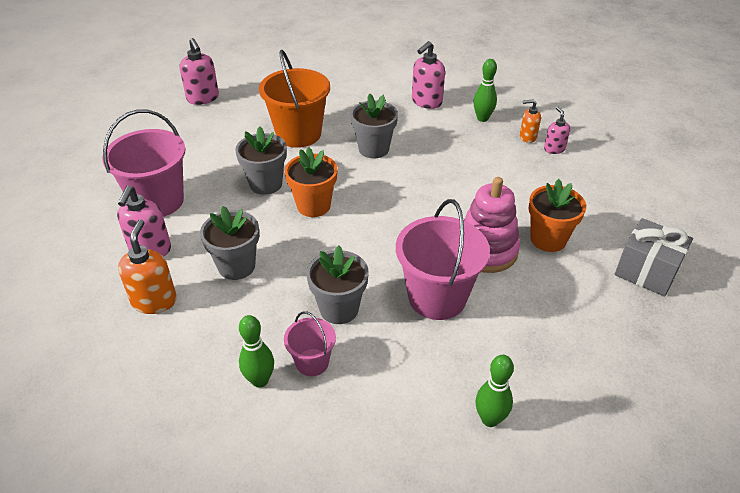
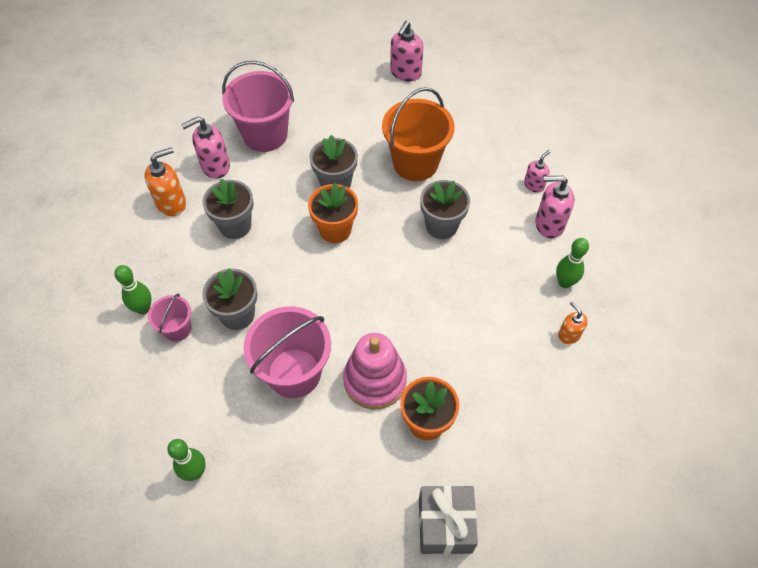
camera: 55 degrees right, 15 degrees up
(554, 149) = (569, 367): pink soap dispenser -> pink soap dispenser (534, 185)

